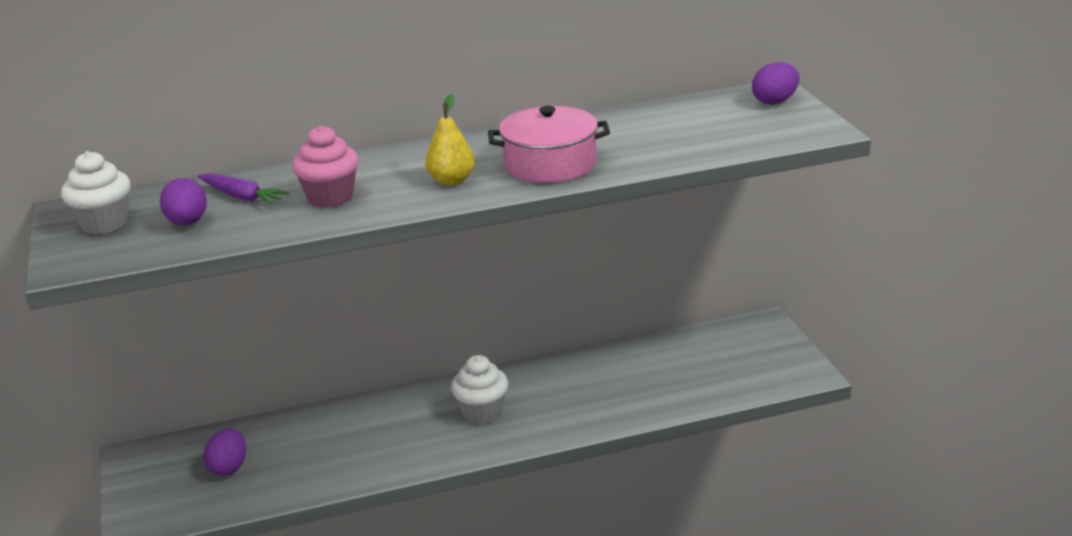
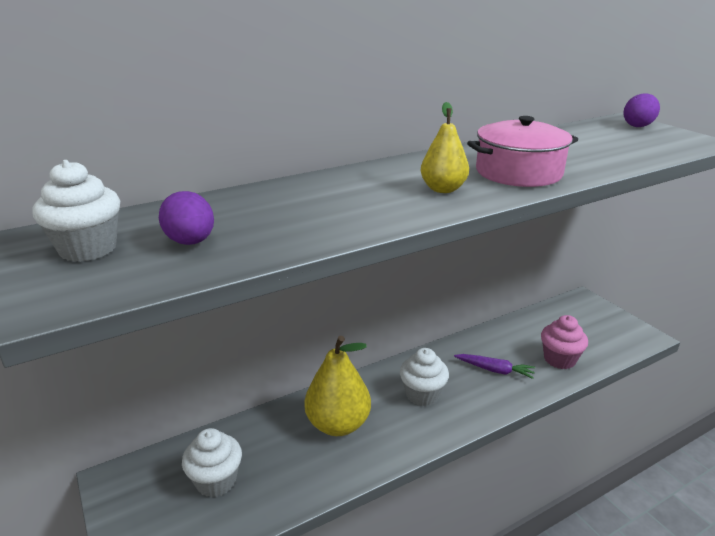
camera: 15 degrees left, 0 degrees up
(229, 468) = (216, 481): purple egg -> white cupcake
(242, 197) = (239, 213): purple carrot -> purple carrot (495, 370)
(330, 197) = (335, 209): pink cupcake -> pink cupcake (559, 359)
(373, 432) = (338, 424): none -> yellow pear

